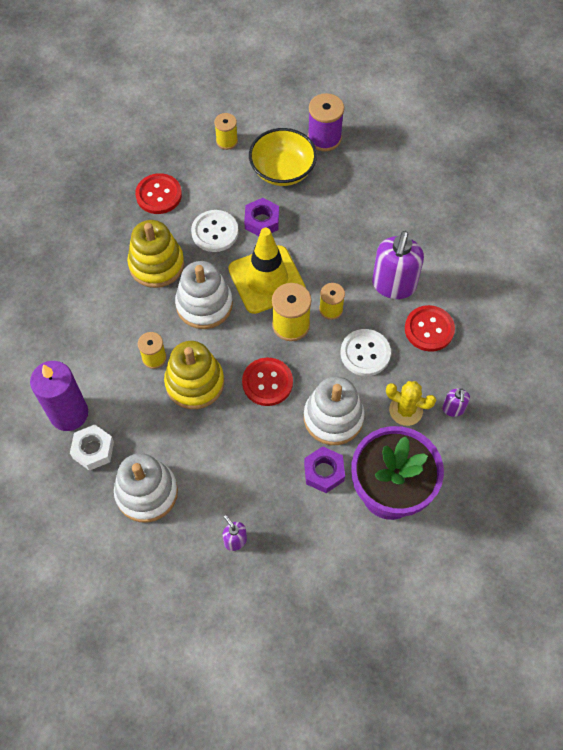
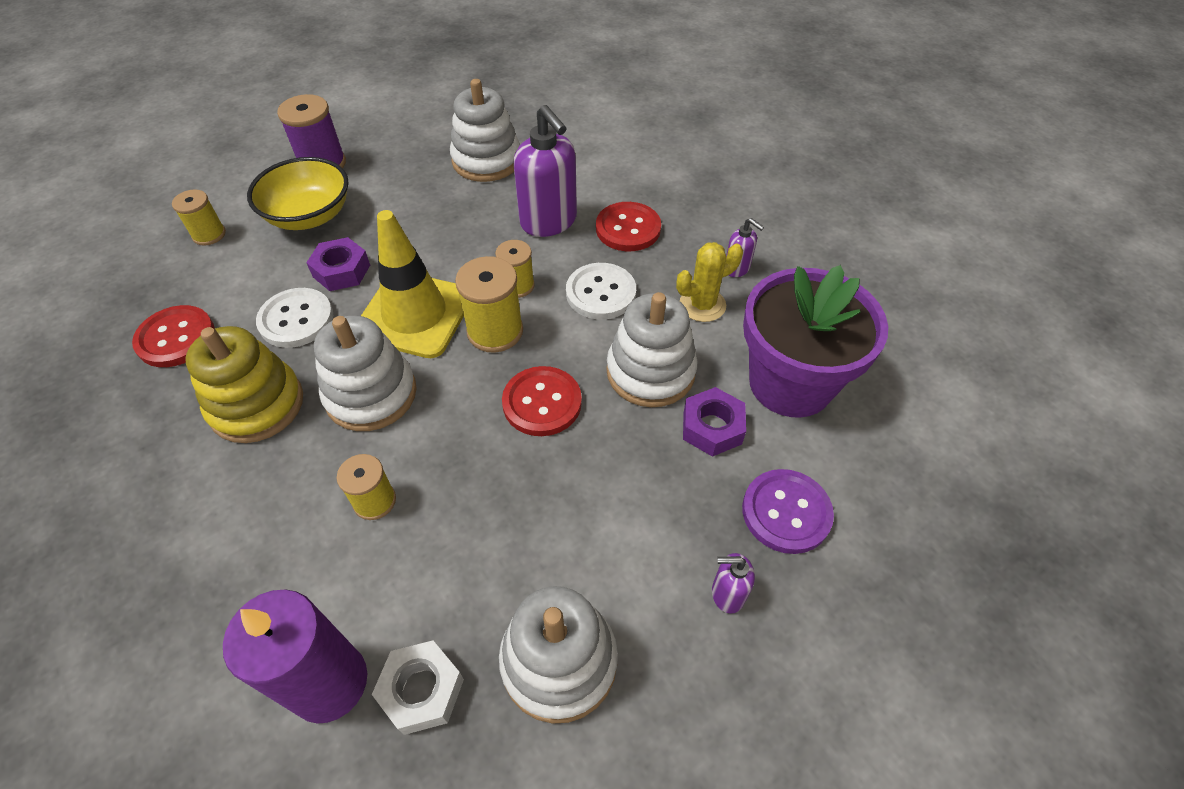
camera: 50 degrees left, 10 degrees down
(194, 383) = (460, 479): yellow stacking toy -> none
(302, 539) = (786, 512): none -> purple button
(411, 212) = (486, 160): none -> white stacking toy

